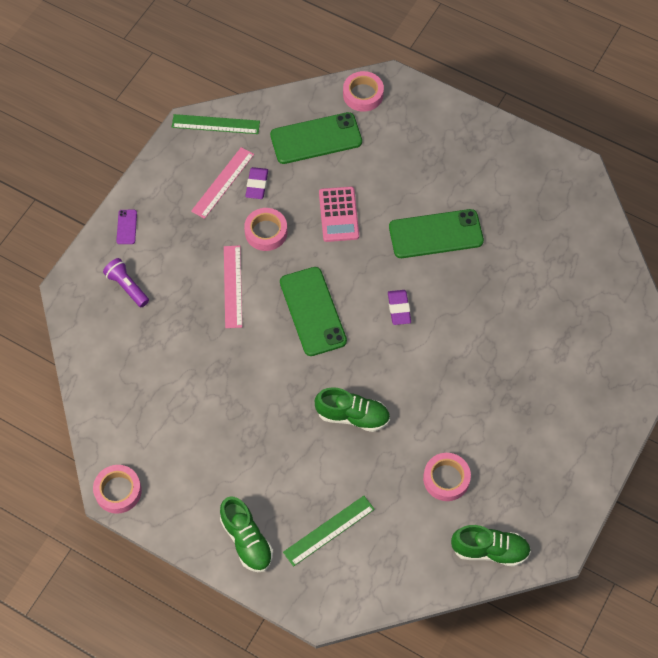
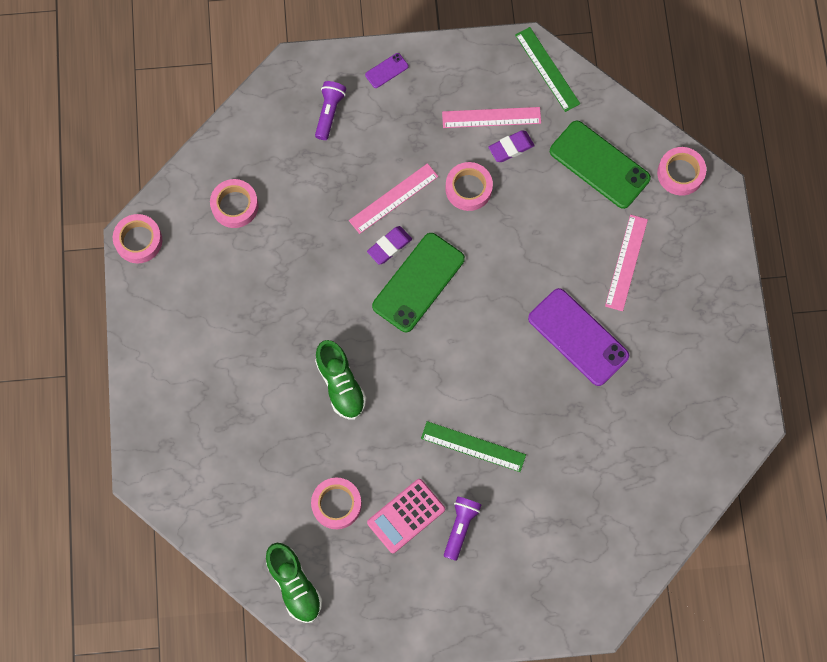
camera: 55 degrees right, 10 degrees up
(147, 401) = (235, 206): none -> pink tape
(246, 540) = (165, 374): green shoe -> none
(329, 530) = (220, 435): green ruler -> green ruler (473, 446)
(338, 214) = (534, 238): pink calculator -> pink calculator (406, 516)
(399, 309) = (475, 355): purple eraser -> purple eraser (389, 246)
(403, 169) = (626, 262): none -> pink ruler
(436, 234) = (578, 337): green phone -> purple phone
(525, 403) = (460, 527): none -> purple flashlight

